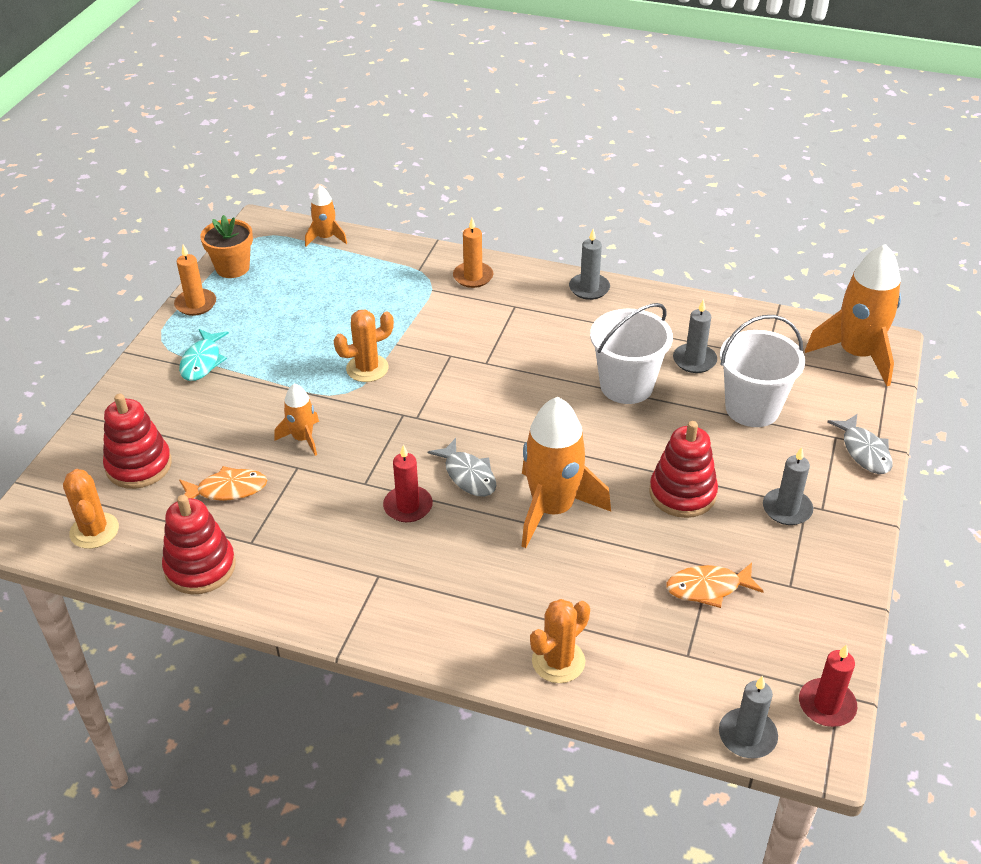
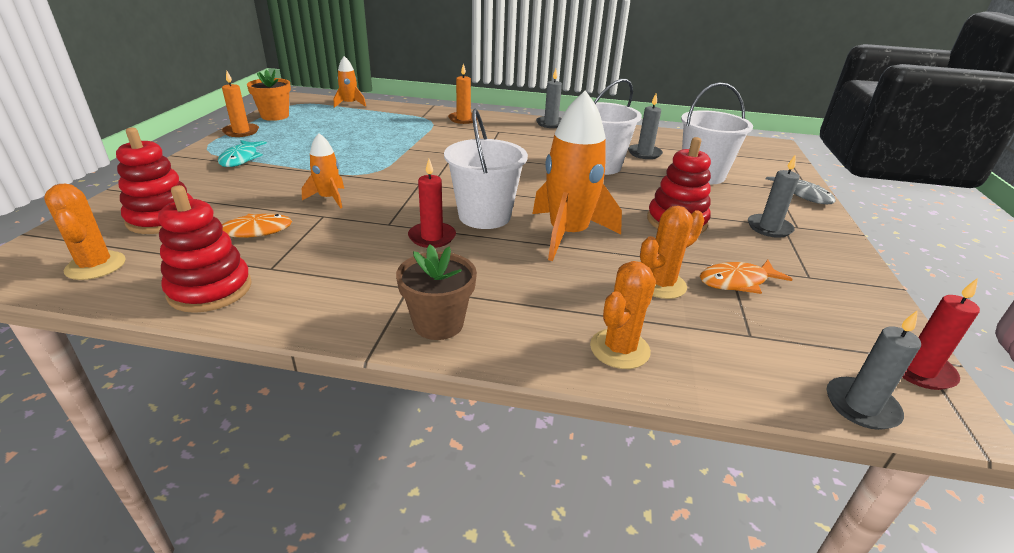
camera: 10 degrees left, 10 degrees down
(367, 368) = (386, 160): orange cactus -> orange cactus (660, 284)
(402, 621) = (438, 323): none -> brown flower pot
(468, 475) = (484, 216): grey fish -> white bucket
(856, 354) = (758, 149): orange rocket -> none

